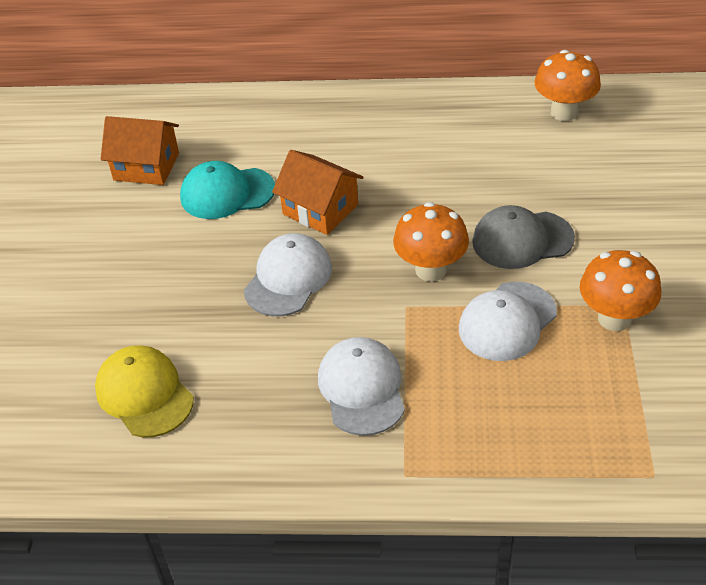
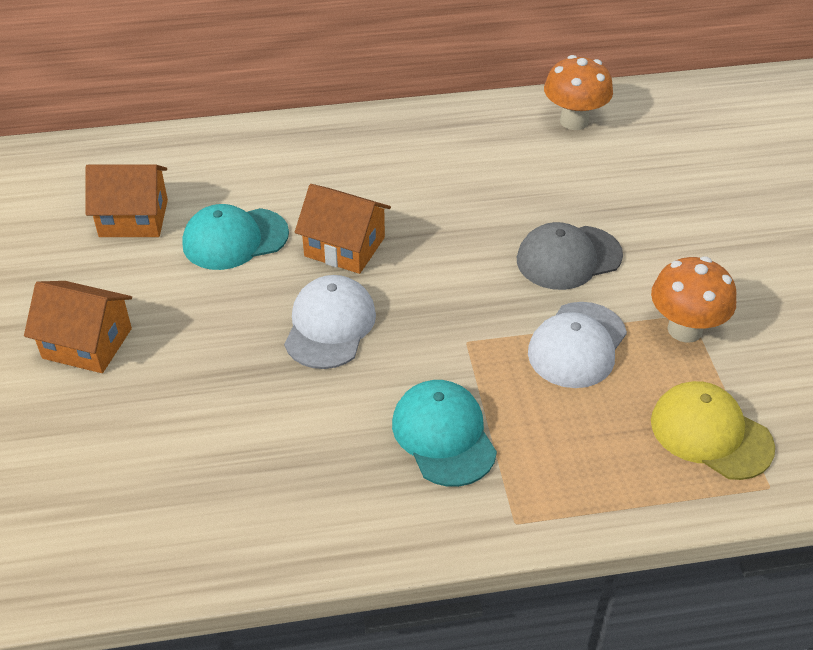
camera: 15 degrees left, 0 degrees up
(80, 271) = (87, 343): none -> orange house
(144, 394) = (201, 473): yellow cap -> yellow cap (710, 434)
(362, 388) = (443, 435): white cap -> turquoise cap
(431, 270) = (482, 299): orange mushroom -> none

